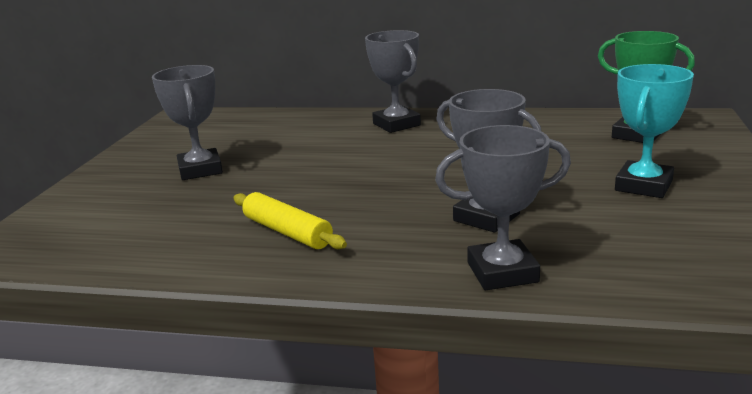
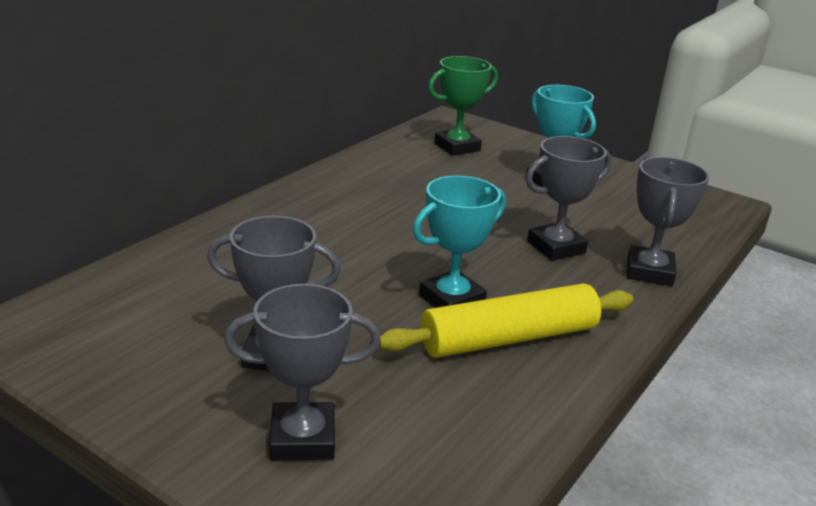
camera: 70 degrees left, 5 degrees up
(287, 232) = (509, 338): yellow rolling pin -> yellow rolling pin, size x1.56
(327, 199) = (451, 300): none -> turquoise trophy
(396, 124) = (293, 214): grey trophy -> grey trophy (302, 438)

